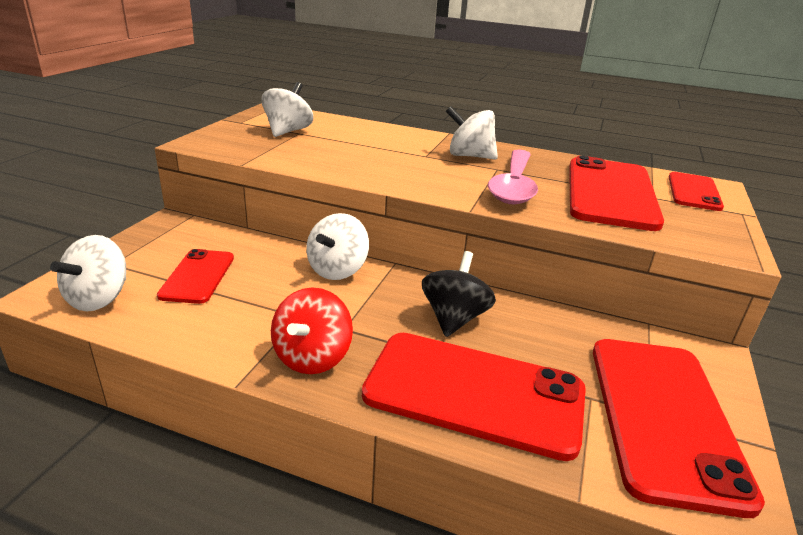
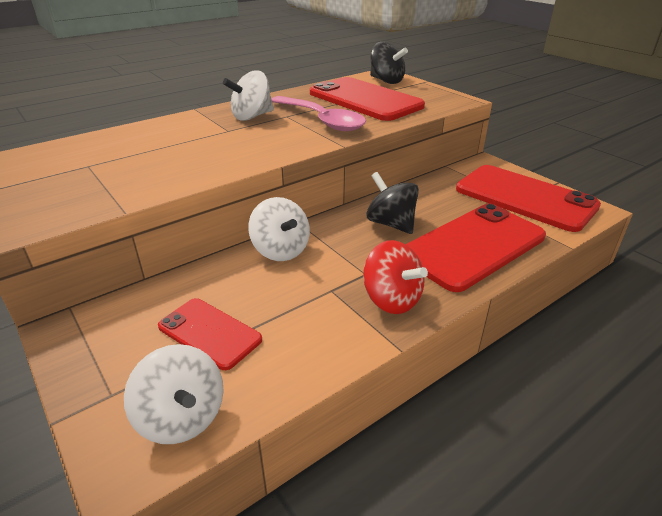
camera: 55 degrees left, 5 degrees up
(288, 131) = (75, 169): white spinning top -> none
(694, 192) = (386, 81): red phone -> black spinning top

